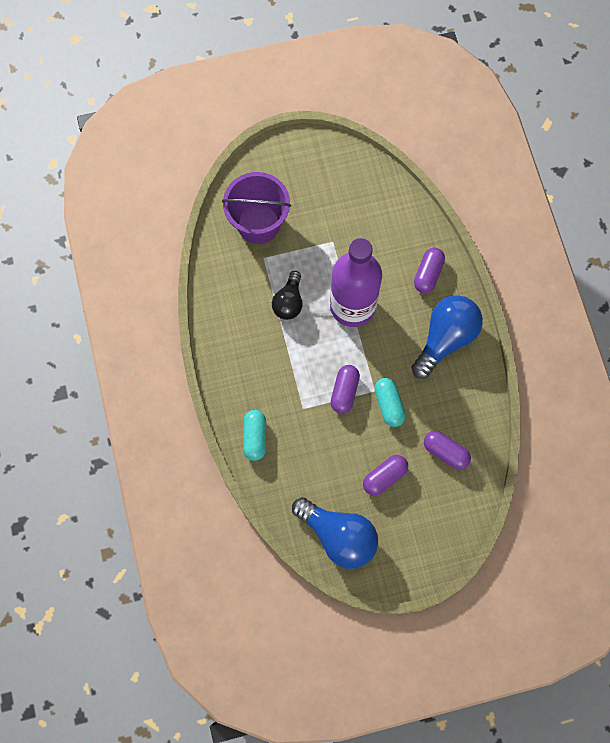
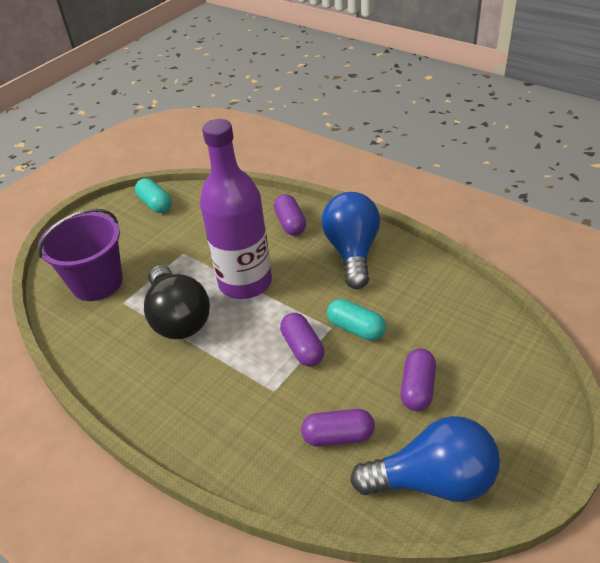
camera: 35 degrees left, 30 degrees down
(255, 437) = (245, 455): turquoise capsule -> turquoise capsule (155, 204)
(289, 302) = (178, 318): black light bulb -> black light bulb, size x1.65
(445, 452) = (448, 327): purple capsule -> purple capsule (338, 436)

